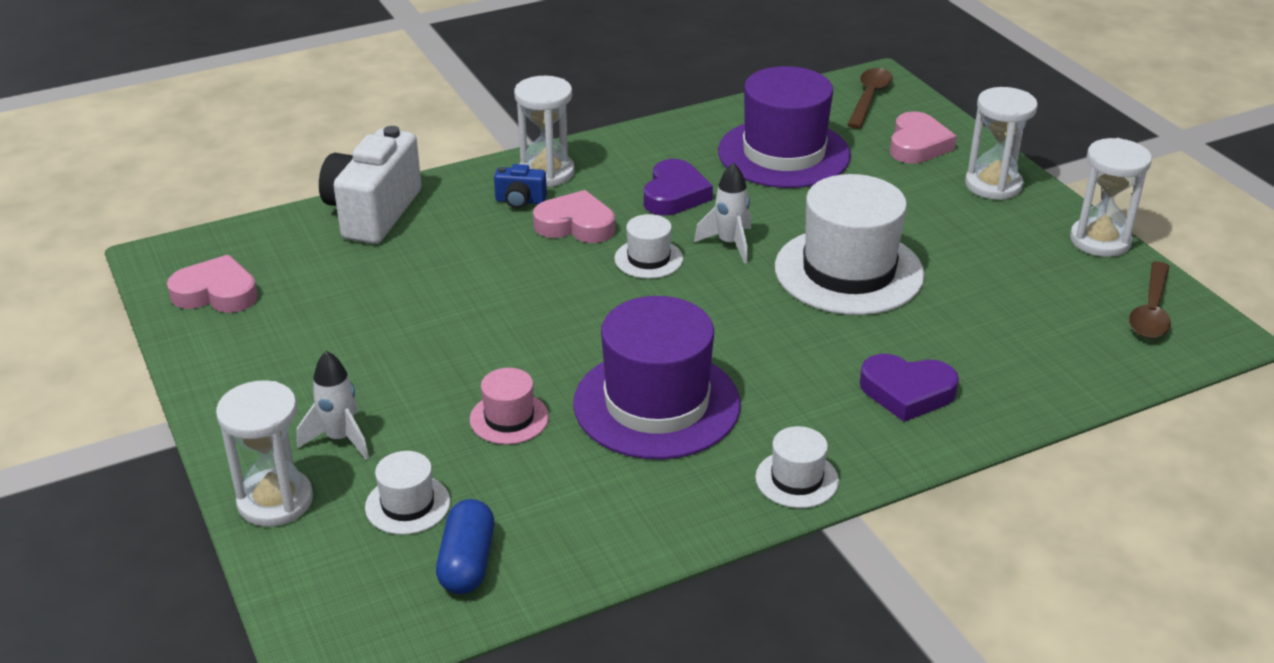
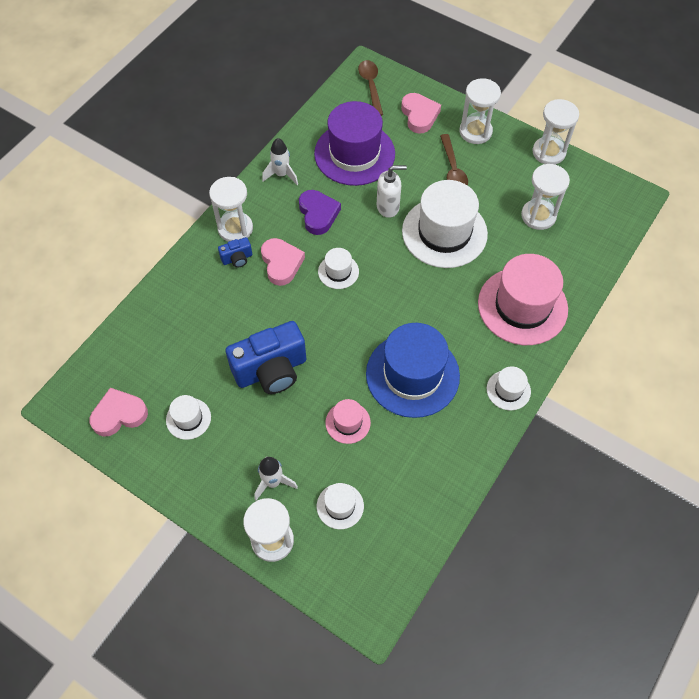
camera: 30 degrees left, 25 degrees up
(297, 330) = (188, 418): none -> white hat
(373, 213) = (160, 308): white camera -> none
(455, 323) = (271, 370): none -> blue camera
(467, 562) = (395, 525): blue capsule -> none
(575, 225) = (281, 263): pink heart -> pink heart turned 90 degrees clockwise
(656, 404) = (412, 375): purple hat -> blue hat
(729, 244) = (372, 240): white rocket -> white rocket (281, 175)
(785, 219) = (388, 207): none -> white soap dispenser
(907, 392) = (522, 306): purple heart -> pink hat
(1022, 302) = (538, 216): none -> white hourglass
(1151, 311) = (598, 194): brown spoon -> brown spoon (453, 169)

